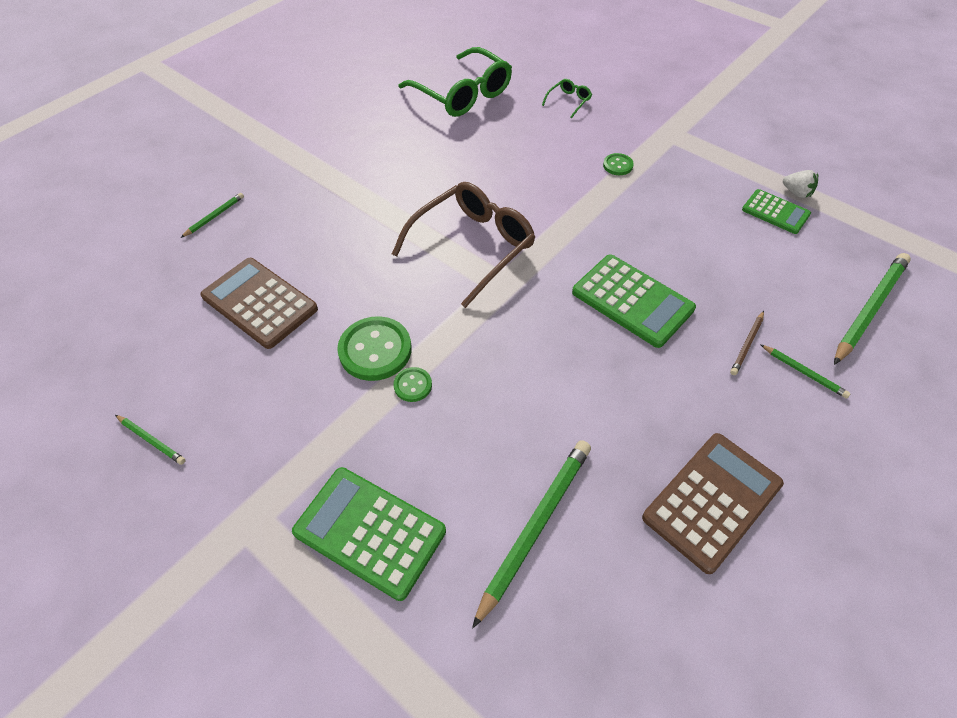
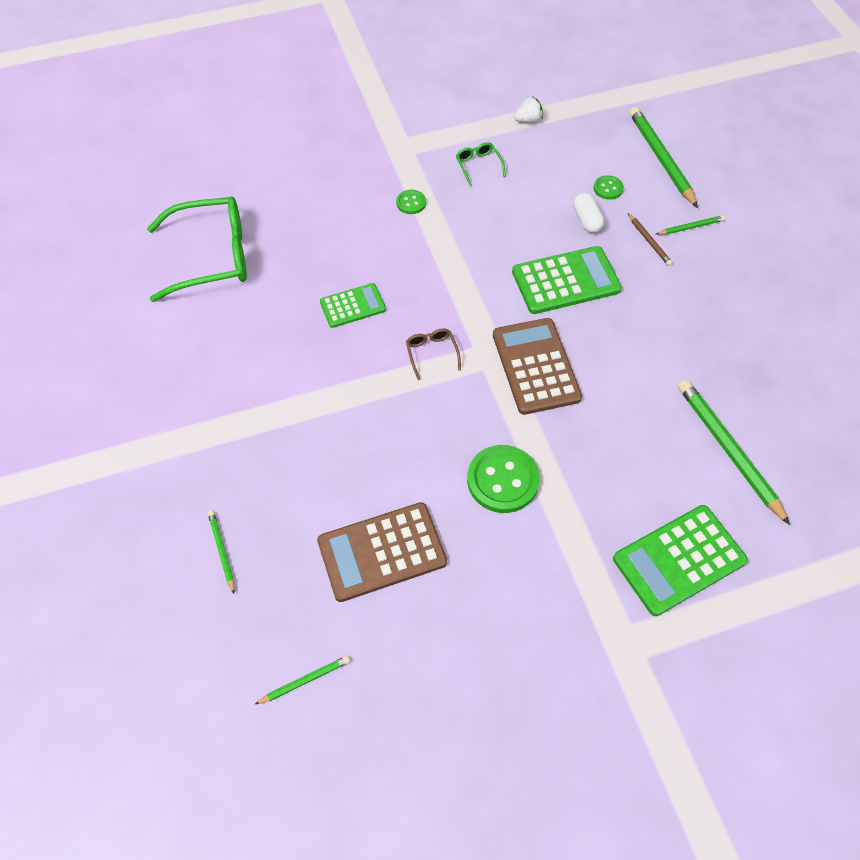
camera: 60 degrees left, 5 degrees up
(151, 440) = (495, 702): green pencil -> green pencil (305, 680)
(413, 385) = (557, 469): green button -> green button (608, 188)
(472, 247) = (432, 354): brown glasses -> brown glasses, size x0.43
(568, 101) = (297, 187): green glasses -> green glasses (478, 166)
(712, 501) = (759, 339): brown calculator -> brown calculator (535, 366)
(722, 285) = (586, 220): none -> white capsule
(775, 212) = (538, 144): green calculator -> green calculator (352, 306)

